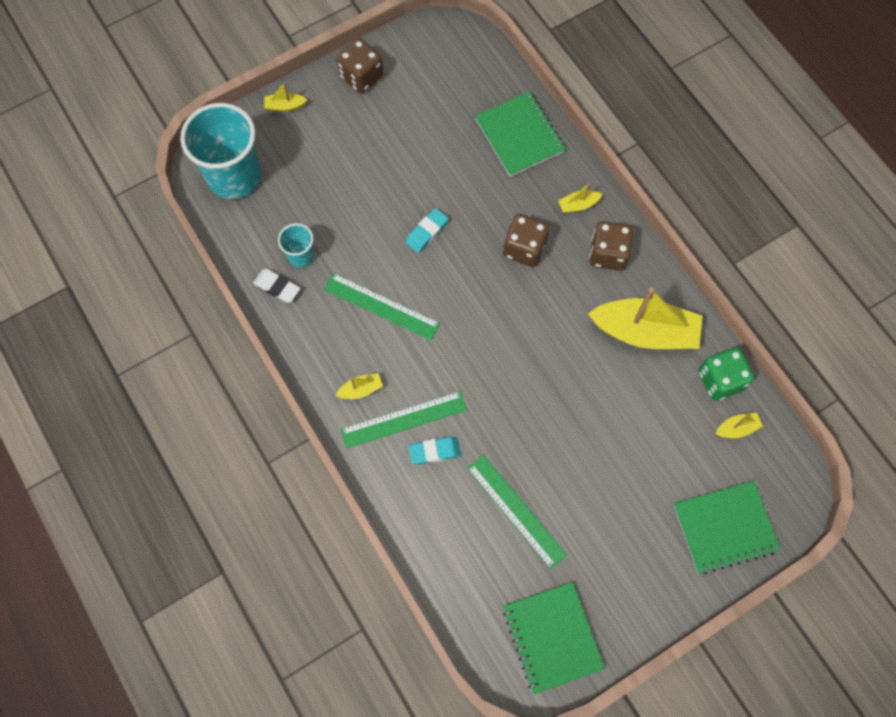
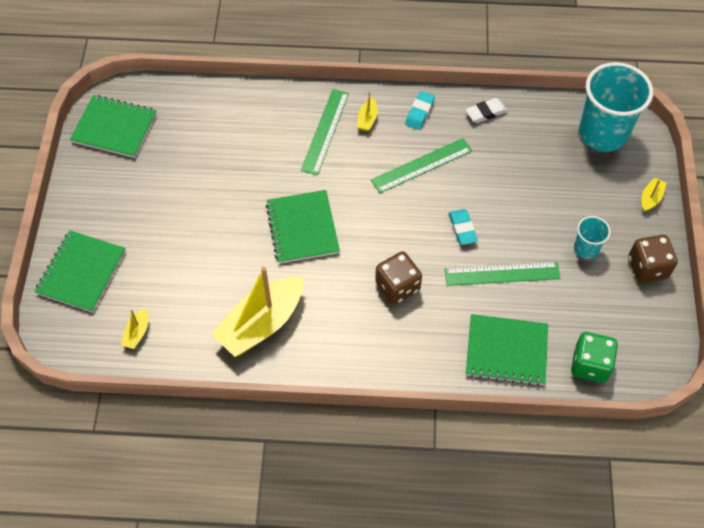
camera: 125 degrees right, 10 degrees down
(301, 256) = (502, 139): turquoise cup -> turquoise cup (586, 248)
(434, 451) = (288, 136): turquoise eraser -> turquoise eraser (419, 112)
(516, 511) = (207, 157): green ruler -> green ruler (502, 274)
(527, 364) = (302, 228): none -> green notebook
(578, 205) = (407, 352): yellow boat -> none
(608, 254) = (346, 344): brown dice -> none
(720, 380) = (180, 349): green dice -> green dice (590, 365)

